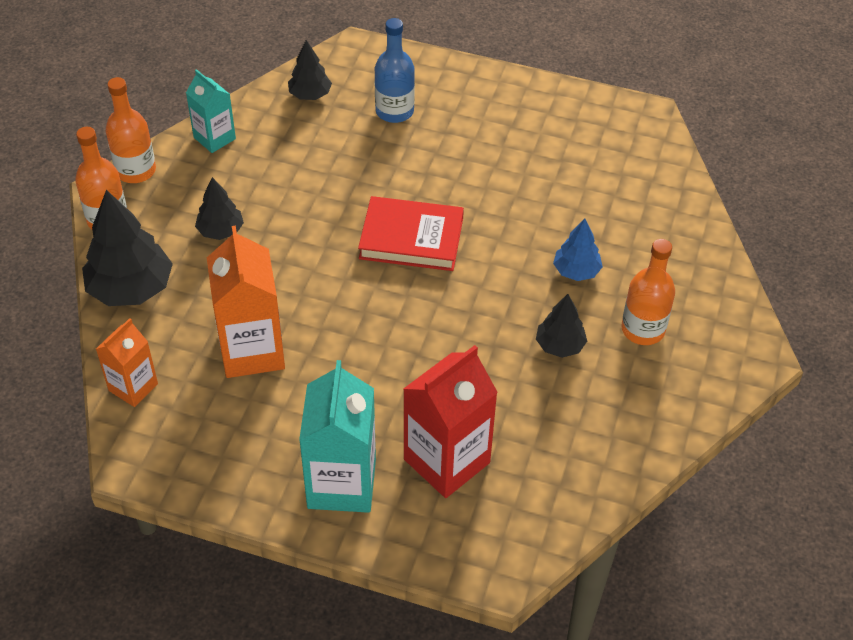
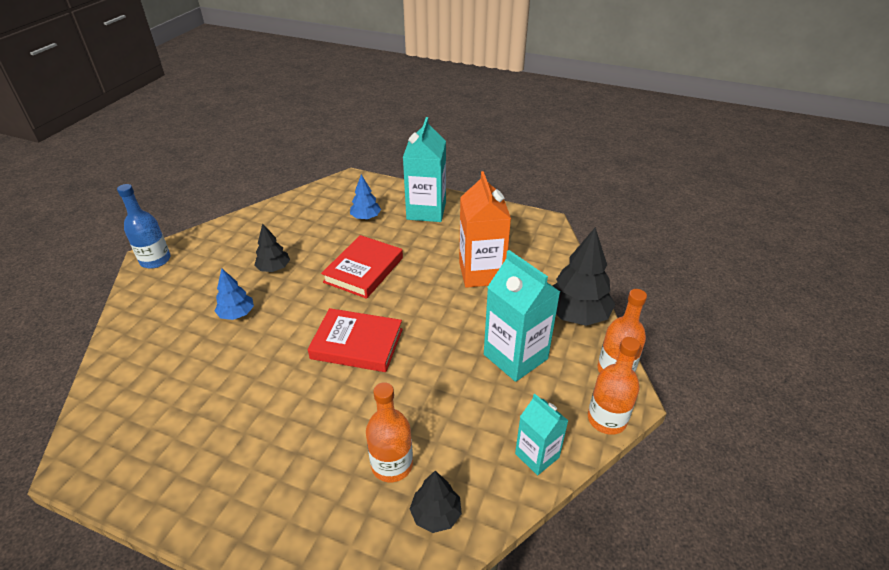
camera: 175 degrees left, 10 degrees down
(133, 387) = (556, 256): orange carton -> none
(220, 231) = (515, 357): black tree -> turquoise carton
(394, 111) = (343, 484): blue bottle -> blue bottle (155, 260)
(426, 348) = (363, 270): none -> red book
(446, 461) = (366, 217): red carton -> blue tree
(643, 329) = (212, 275): orange bottle -> orange bottle (392, 465)

